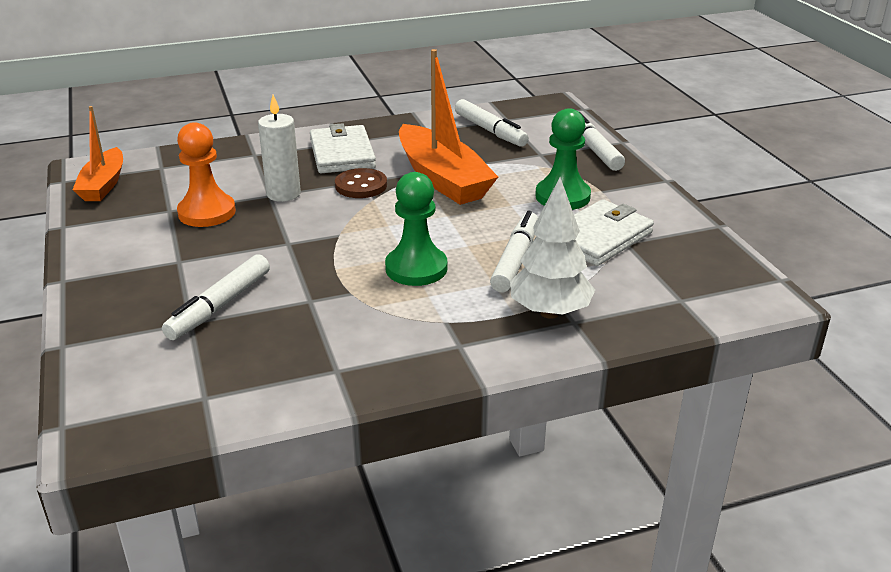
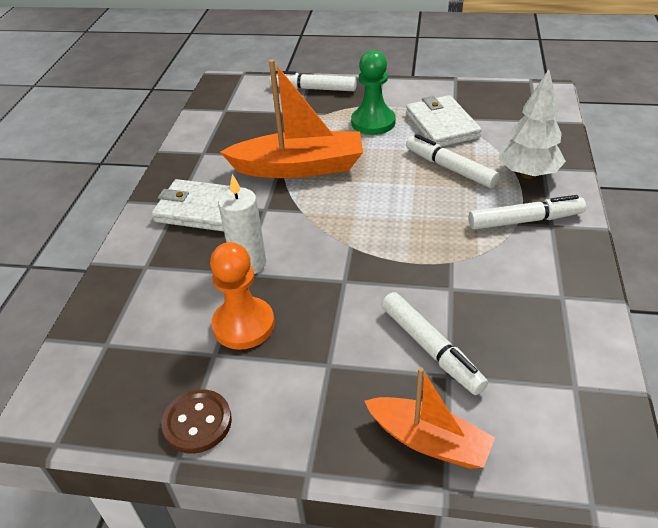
camera: 60 degrees left, 10 degrees up
(103, 185) = (104, 403): orange boat -> orange boat (429, 441)
(361, 185) = (273, 213): brown button -> brown button (197, 422)
(416, 268) = (434, 218): green pawn -> none
(490, 131) = (237, 123): white marker -> white marker (525, 220)

